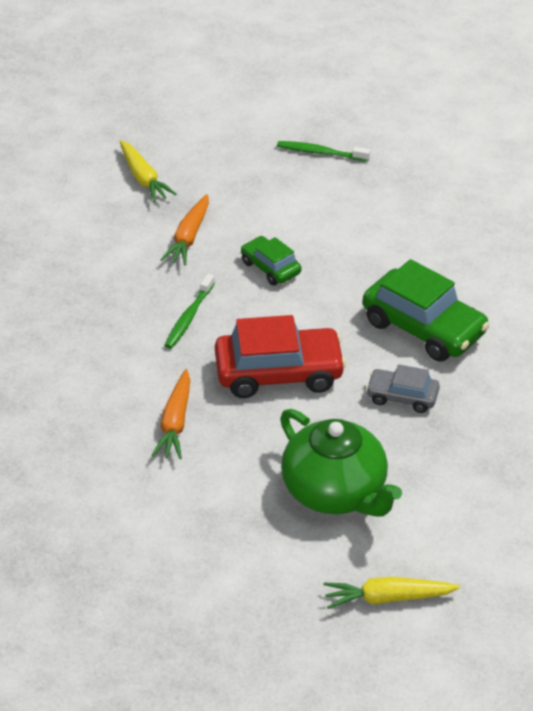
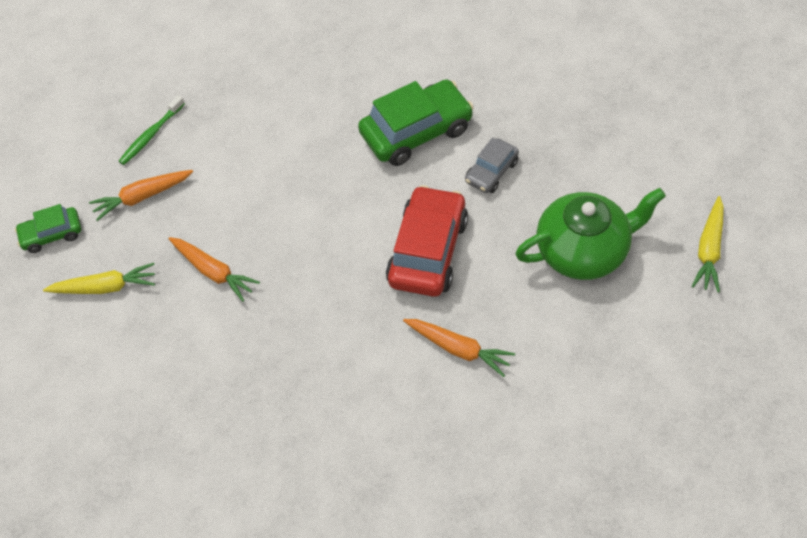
camera: 65 degrees left, 15 degrees up
(189, 317) = (325, 301): green toothbrush -> none
(248, 169) = (142, 197): none -> orange carrot
(270, 268) = (288, 218): green car -> green car (52, 234)

